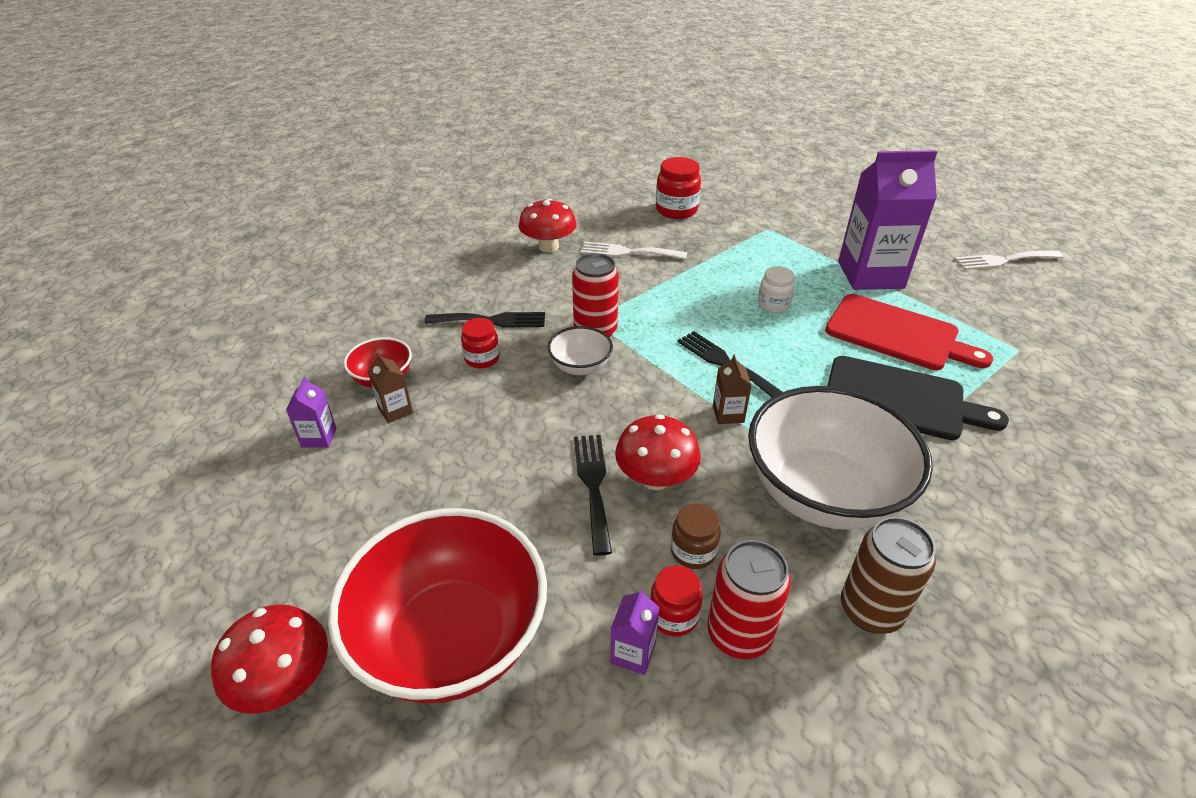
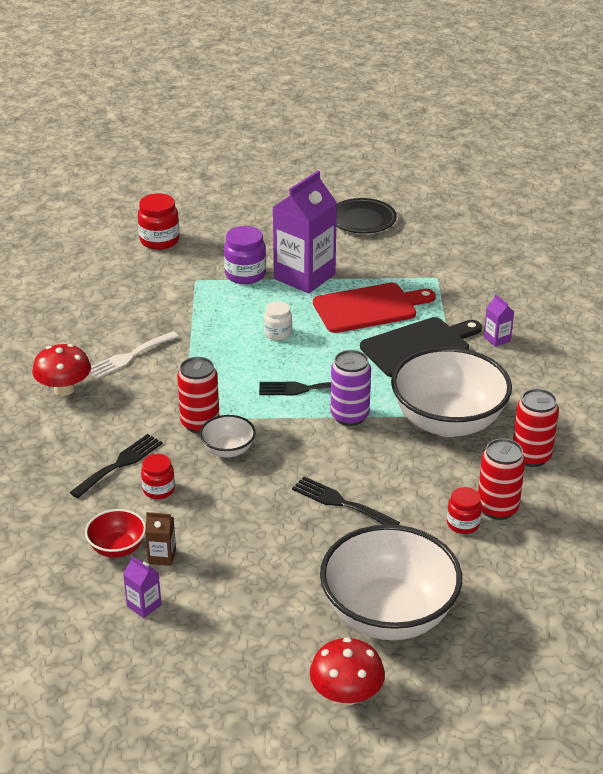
camera: 50 degrees left, 5 degrees down
(451, 639) = (388, 615): red bowl -> white bowl
(633, 653) = (469, 551): purple carton -> purple carton (497, 339)
(655, 478) = (365, 475): red mushroom -> none
(676, 210) = (110, 303): red jar -> red jar (159, 241)
(693, 551) = (431, 492): brown jar -> none
(728, 414) = (349, 416): brown carton -> purple can
(817, 246) = (245, 274): none -> purple jar
(870, 610) = (531, 456): brown can -> red can
(1003, 260) = (362, 220): white fork -> black plate

